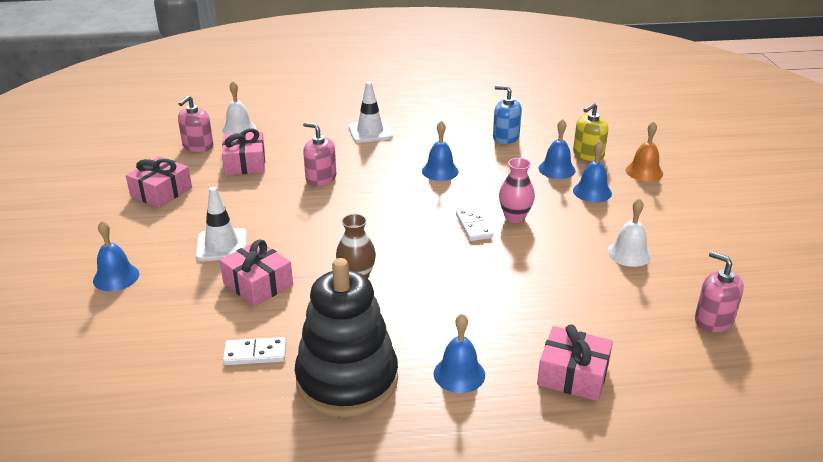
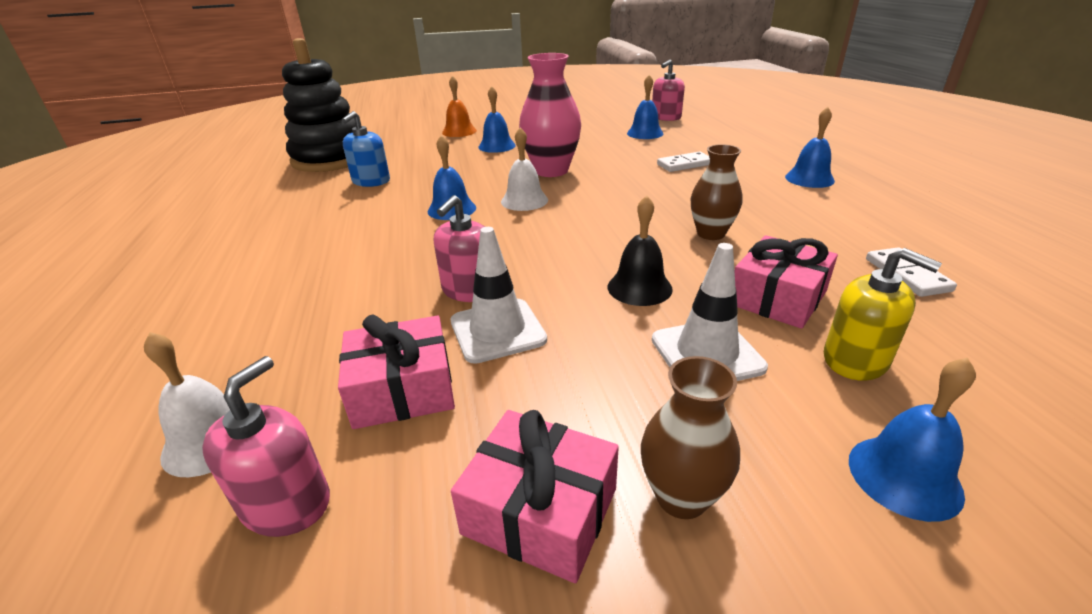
camera: 95 degrees left, 0 degrees up
(146, 221) = (681, 497): none -> brown vase
(198, 146) = (286, 503): pink soap dispenser -> pink soap dispenser turned 90 degrees counterclockwise
(296, 234) = (639, 287): none -> black bell
(347, 380) = (877, 220): black stacking toy -> black stacking toy (330, 159)
(370, 132) = (315, 267): white traffic cone -> white traffic cone (497, 330)
(473, 226) = (575, 186): white domino -> white domino (684, 164)
(514, 217) = (551, 171): pink vase -> pink vase, size x1.61
(556, 169) = (452, 158): blue bell -> blue bell (645, 133)
(573, 375) = (765, 147): pink gift -> none
(588, 154) = (422, 148): yellow soap dispenser -> yellow soap dispenser (855, 360)
(629, 253) = (595, 135): white bell -> white bell (524, 200)

